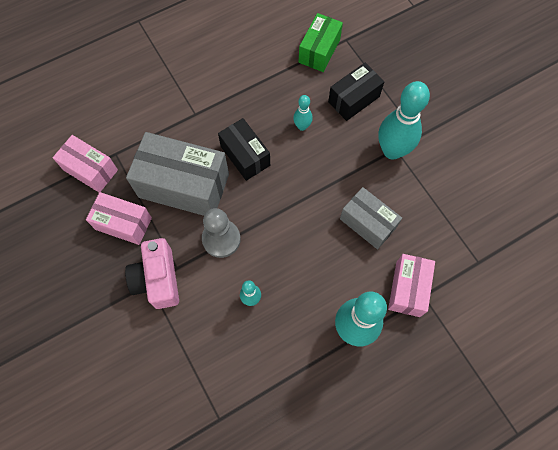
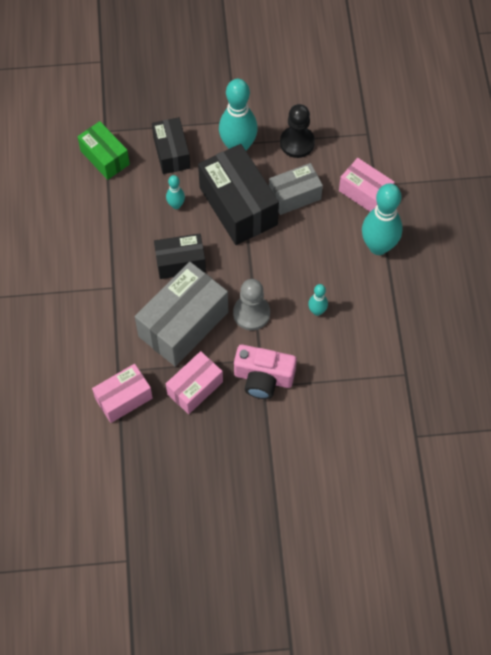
camera: 65 degrees left, 5 degrees down
(329, 178) = (238, 206): none -> black box
(427, 200) = (297, 143): none -> black pawn

